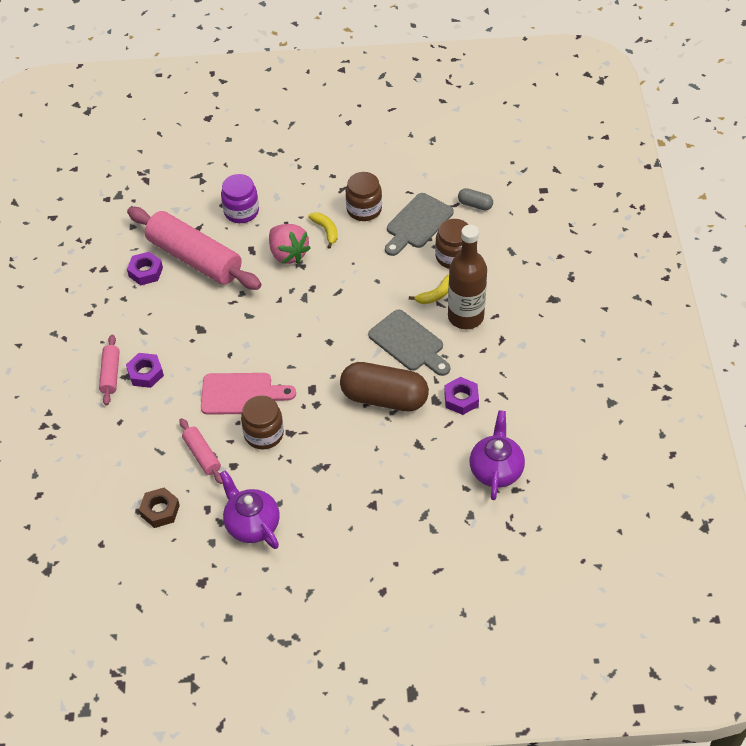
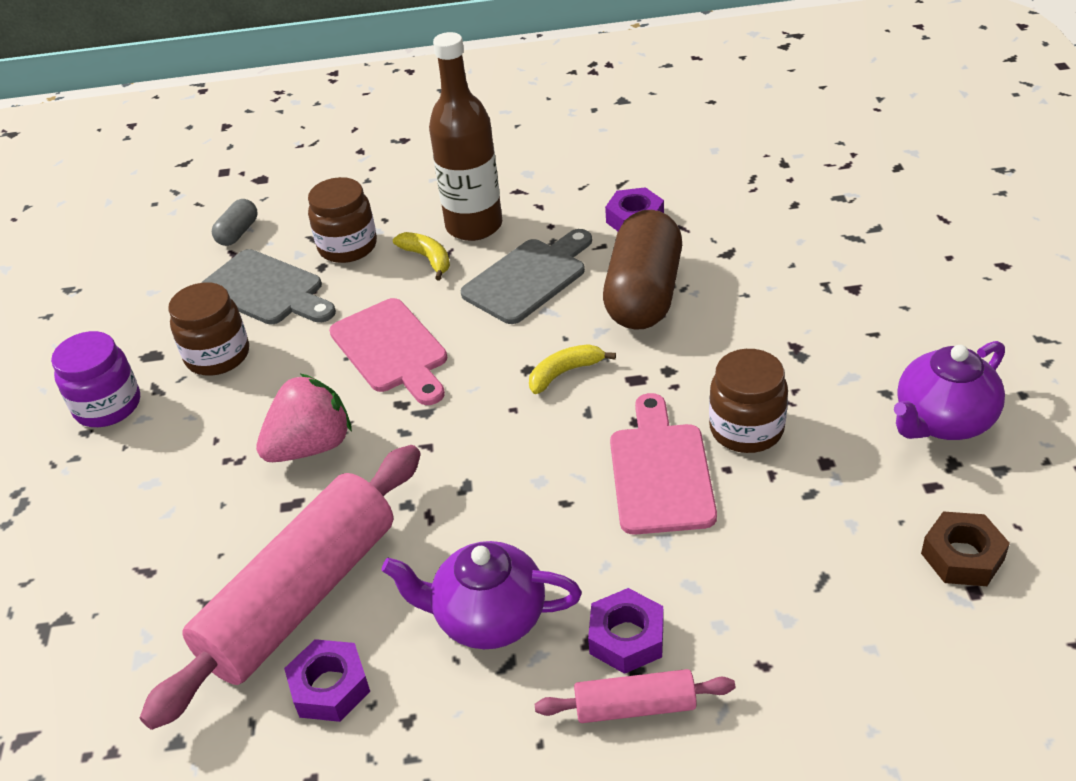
camera: 90 degrees left, 10 degrees down
(202, 455) = (815, 510): pink rolling pin -> none
(241, 212) = (179, 534): purple jar -> purple jar (108, 406)
(326, 231) = (260, 400): yellow banana -> yellow banana (564, 373)
(355, 282) = (391, 350): none -> pink cutting board
(496, 470) = (756, 181): purple teapot -> purple teapot (488, 618)

